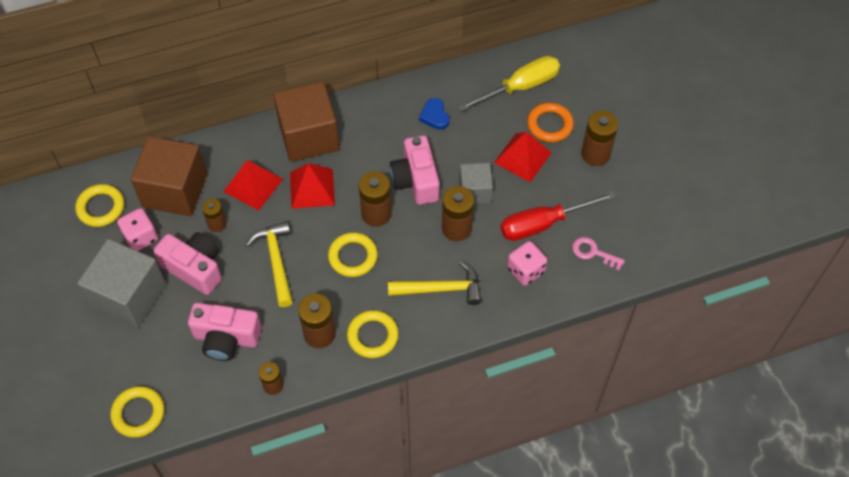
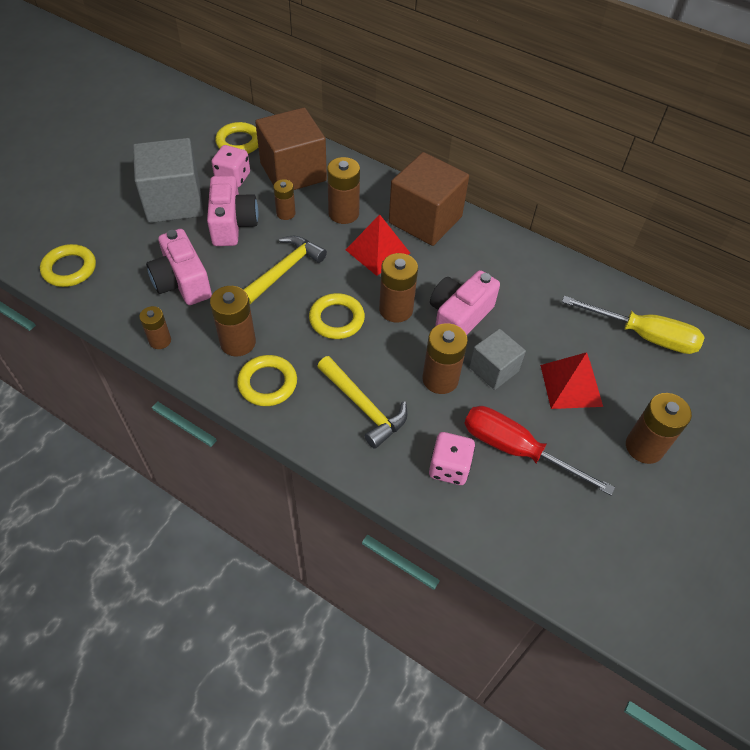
camera: 50 degrees right, 5 degrees down
(253, 185) = (343, 213): red pyramid -> brown battery
(435, 116) = (539, 290): blue heart -> none
(549, 125) = (631, 385): orange ring -> none
(593, 253) = (529, 519): pink key -> none

